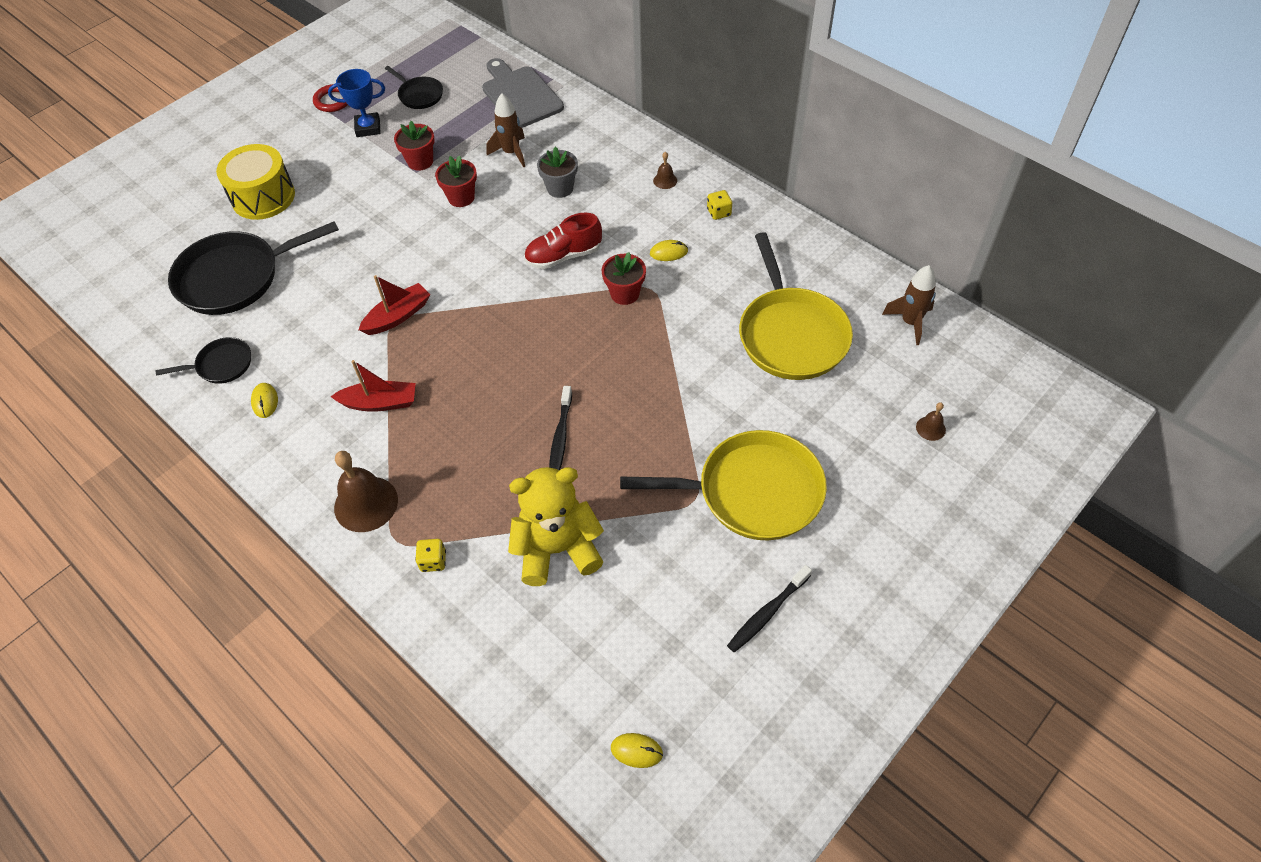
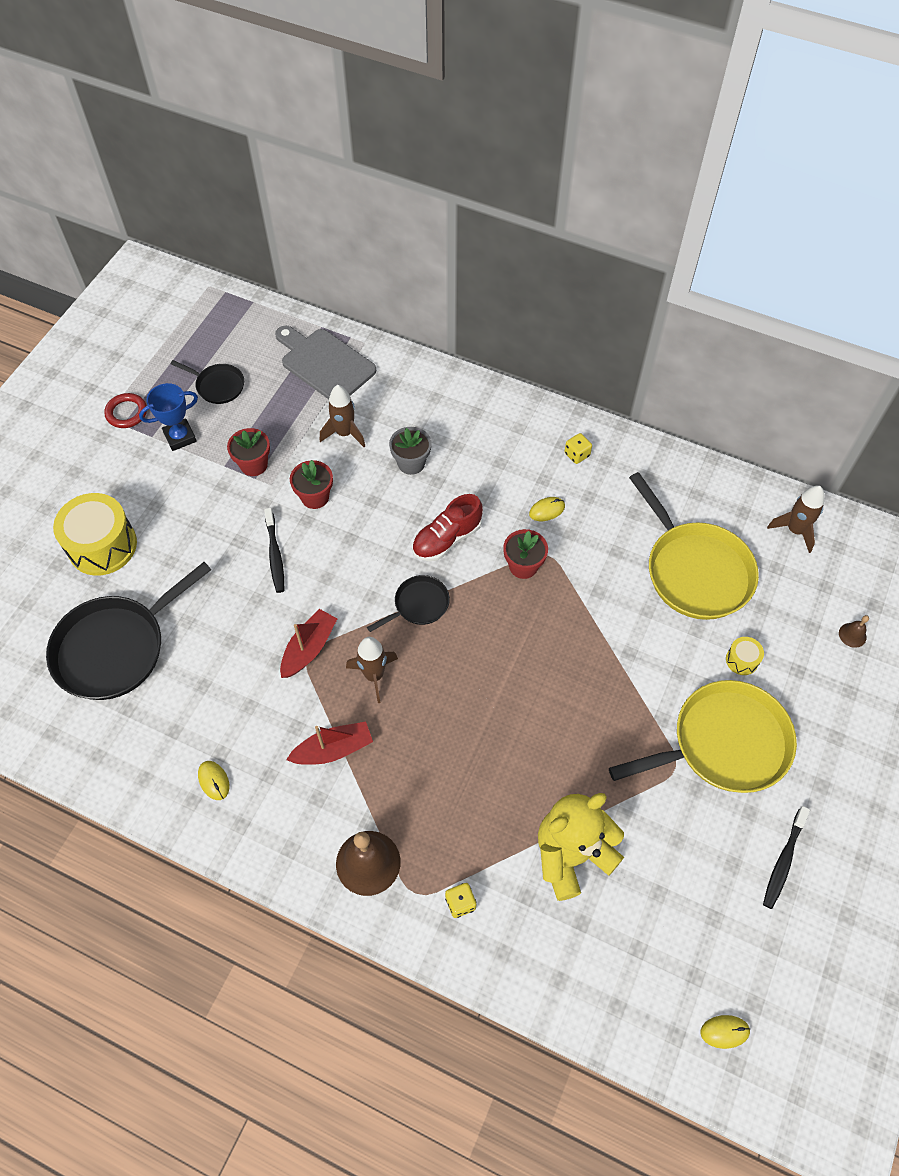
camera: 20 degrees left, 5 degrees up
(221, 365) = (148, 752): black pan -> black pan (418, 605)
(445, 352) = (374, 675): none -> brown rocket
(560, 437) = (526, 737): black toothbrush -> black toothbrush (275, 555)
(665, 180) = (511, 430): brown bell -> none
(804, 423) = (742, 660): none -> yellow drum

